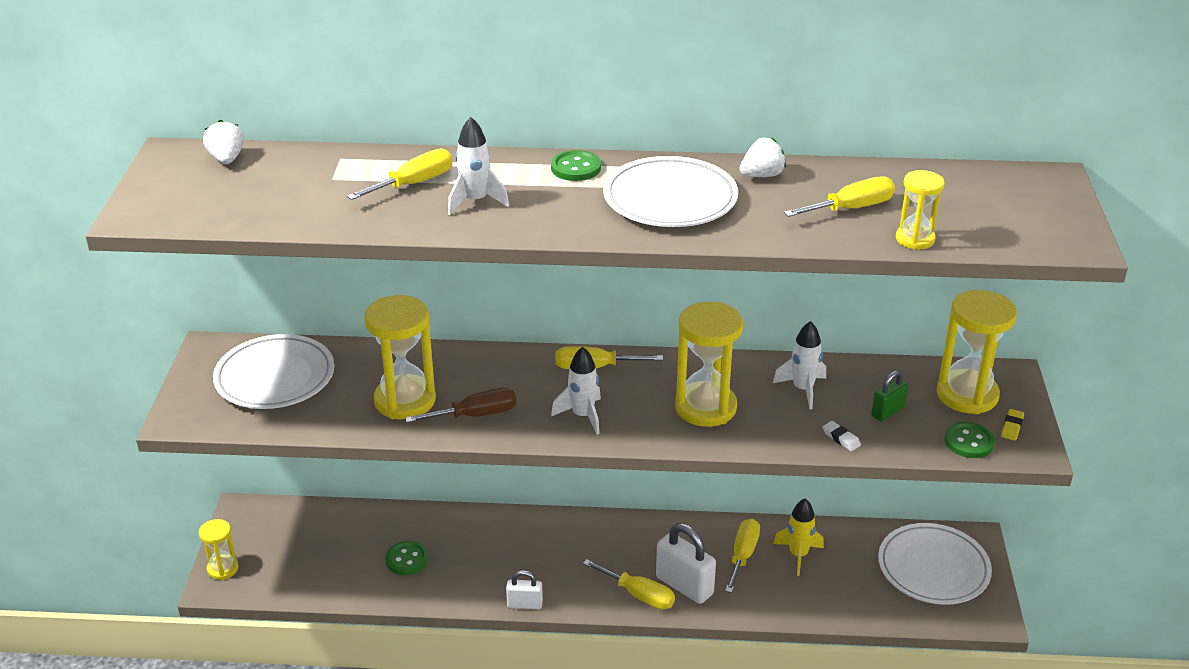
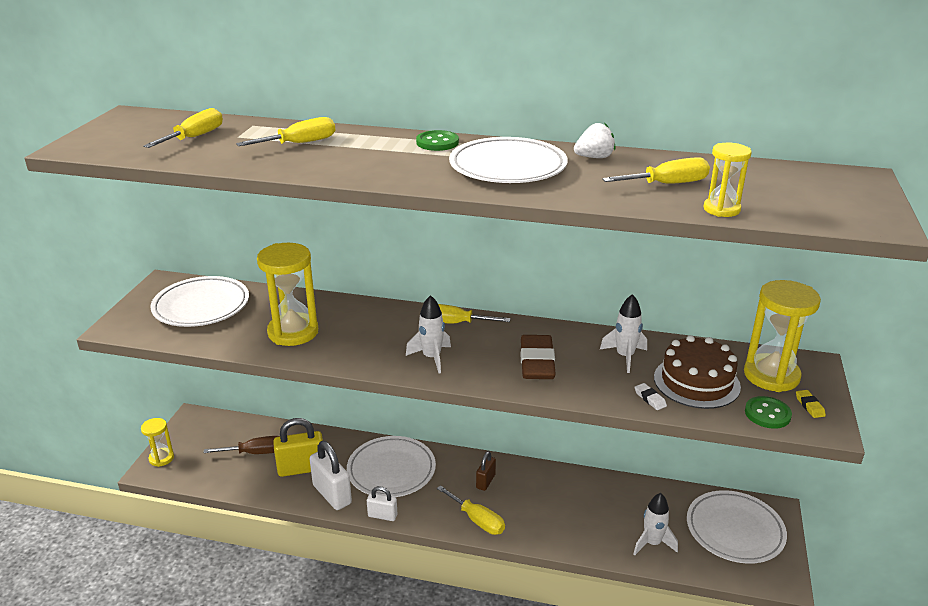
camera: 10 degrees right, 5 degrees down
(226, 159) = (166, 120): white strawberry -> none
(407, 559) = (301, 468): green button -> yellow padlock
(475, 201) = (343, 157): white rocket -> white rocket (652, 543)
(476, 415) = (345, 348): brown screwdriver -> brown screwdriver (256, 453)
(519, 548) = (391, 470): none -> white plate
(637, 547) = (485, 481): none -> brown padlock
(684, 585) = (517, 517): white padlock -> white padlock (332, 494)
(705, 407) = (537, 362): yellow hourglass -> brown eraser
(743, 555) = (571, 499): yellow screwdriver -> yellow screwdriver (195, 137)
(798, 555) = (618, 504): yellow rocket -> none
(887, 412) = (696, 382): green padlock -> brown cake
(1012, 427) = (809, 406): yellow eraser -> yellow eraser turned 45 degrees counterclockwise

